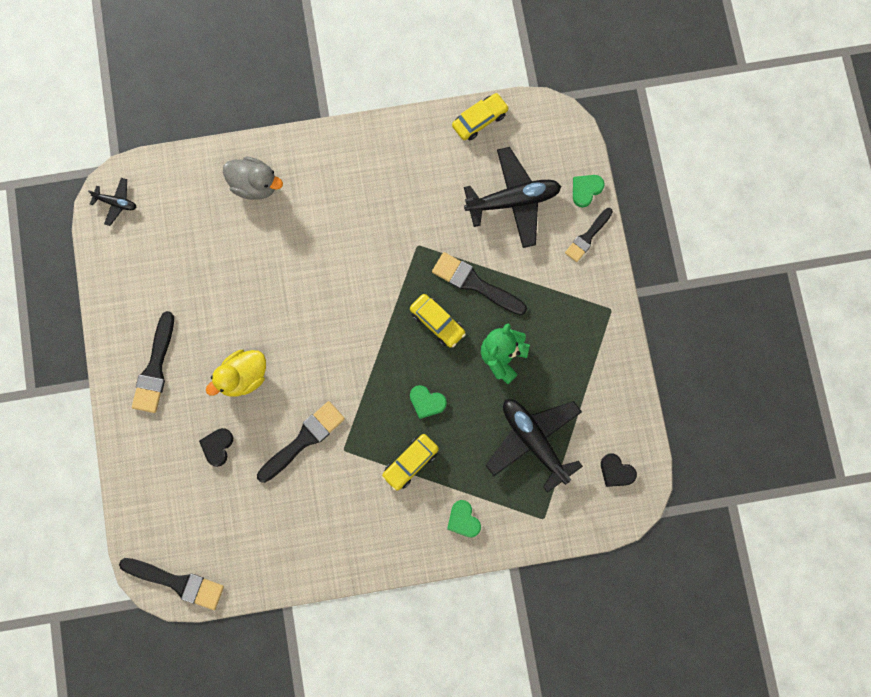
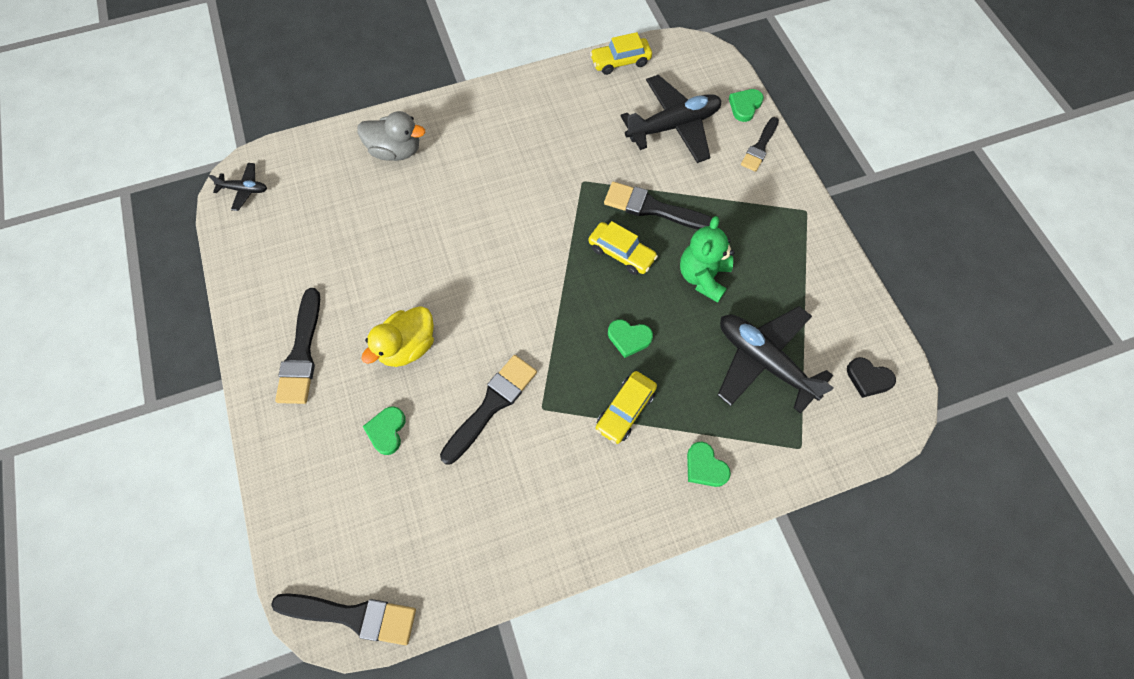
camera: 10 degrees left, 10 degrees down
(217, 447) = (387, 431): black heart -> green heart
(480, 120) = (620, 62): yellow car -> yellow car turned 150 degrees counterclockwise

